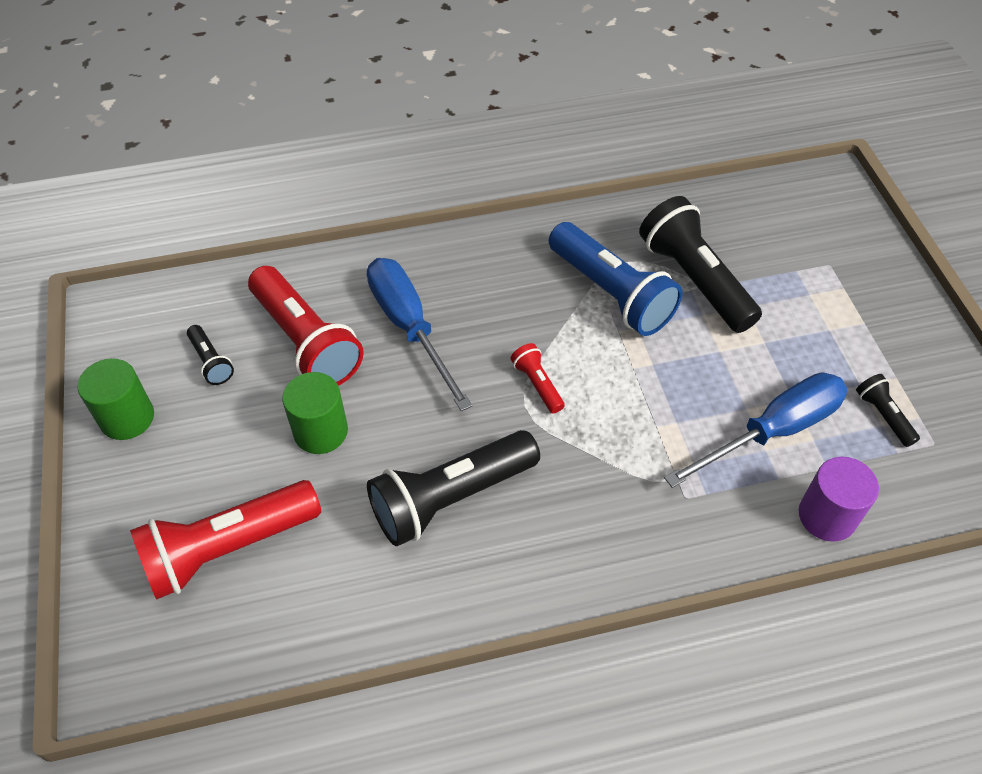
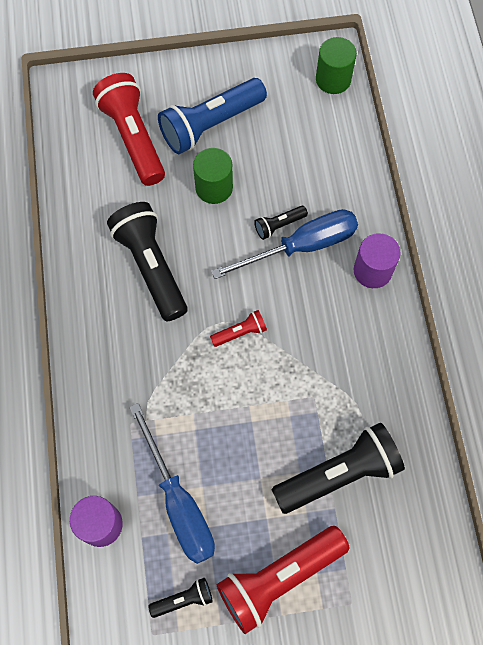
camera: 95 degrees right, 15 degrees up
(127, 418) = (237, 75): green cylinder -> green cylinder (333, 79)
(211, 362) = (279, 119): black flashlight -> black flashlight (279, 225)
(306, 342) = (292, 177): red flashlight -> red flashlight (279, 578)
(439, 258) = (372, 271): none -> purple cylinder
(611, 293) = (327, 401): blue flashlight -> blue flashlight (210, 125)

